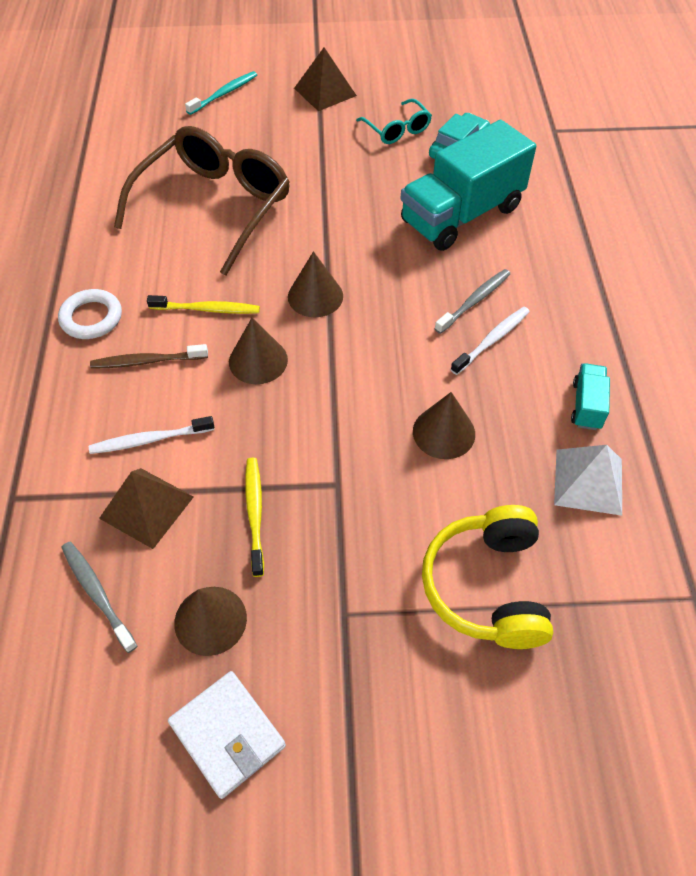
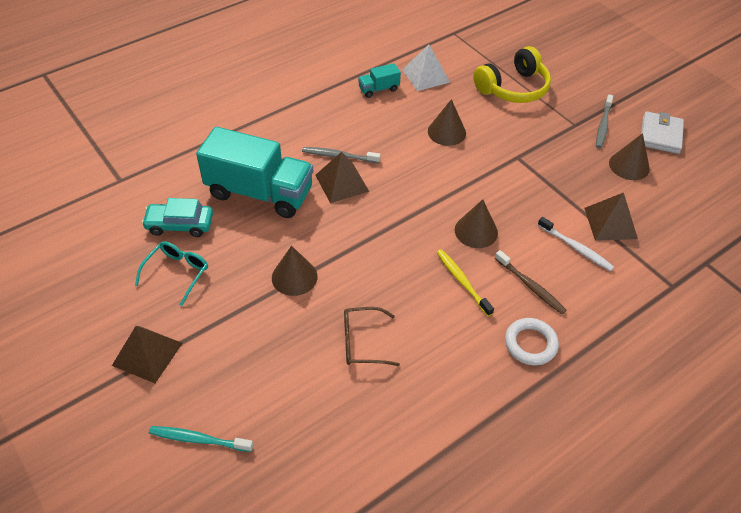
camera: 125 degrees left, 5 degrees down
(97, 594) = (667, 213): grey toothbrush -> grey toothbrush (603, 125)
(214, 207) = (363, 342): brown glasses -> brown glasses, size x0.47
(255, 513) = (566, 179): yellow toothbrush -> none
(315, 296) = (400, 231): brown cone -> brown cone (294, 277)
(427, 283) = (341, 183): none -> brown pyramid
(492, 340) = (364, 137): white toothbrush -> none

